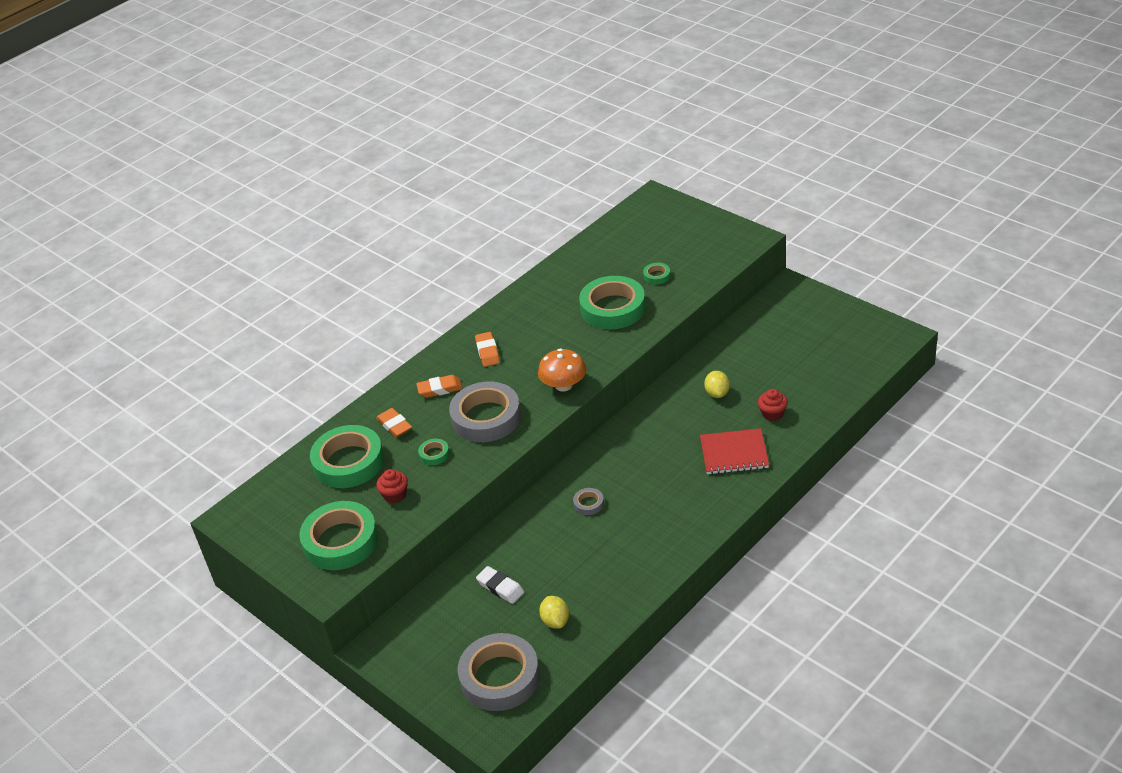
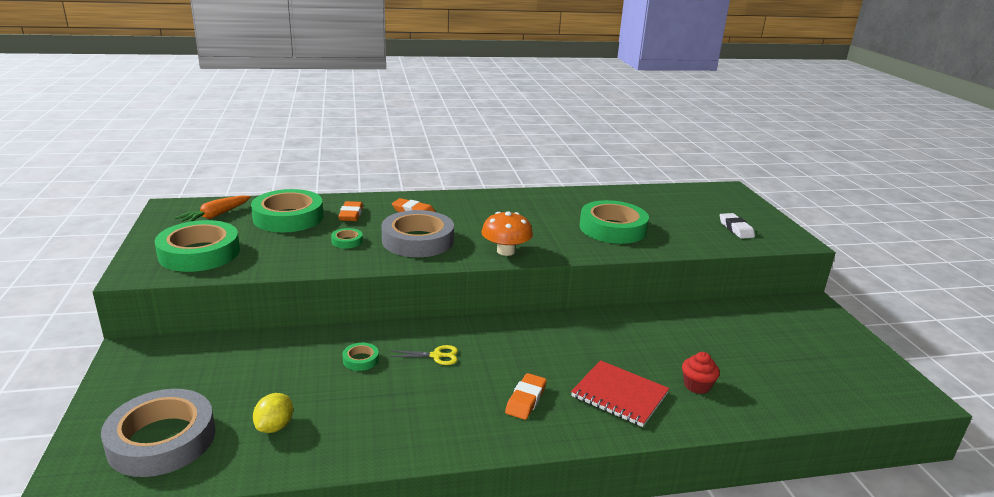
camera: 30 degrees right, 15 degrees down
(285, 500) = (215, 216): none -> orange carrot
(395, 495) = (280, 248): red cupcake -> none
(488, 352) = (479, 209): orange eraser -> orange eraser (526, 400)
(500, 587) = (278, 371): white eraser -> white eraser (736, 229)
(588, 504) = (436, 356): grey tape -> yellow scissors
(657, 276) = (676, 227): green tape -> green tape (360, 359)
(717, 393) = (657, 342): yellow lemon -> none

